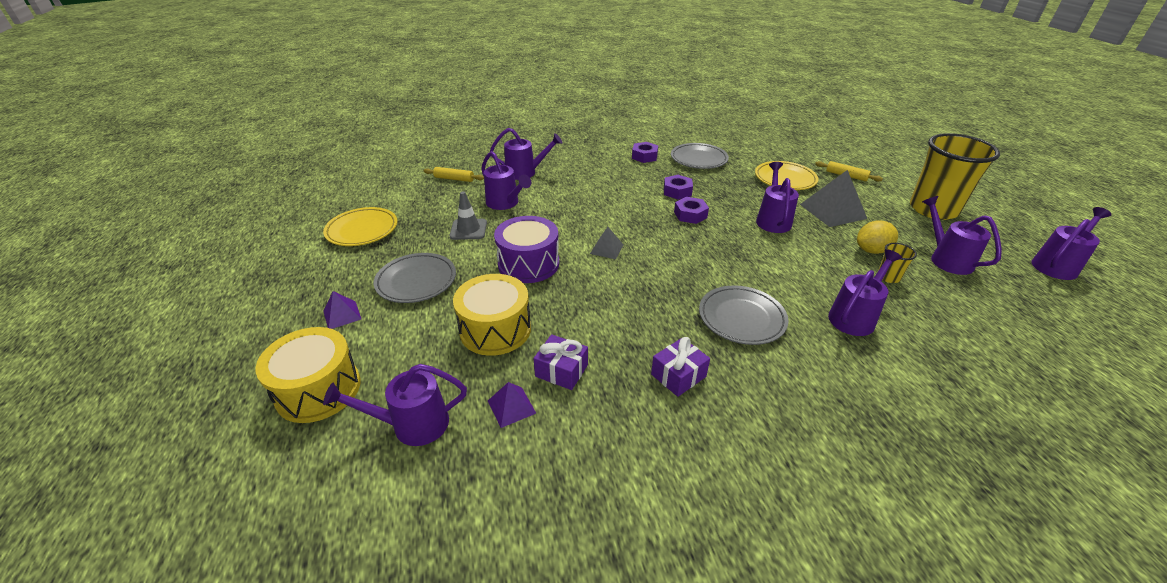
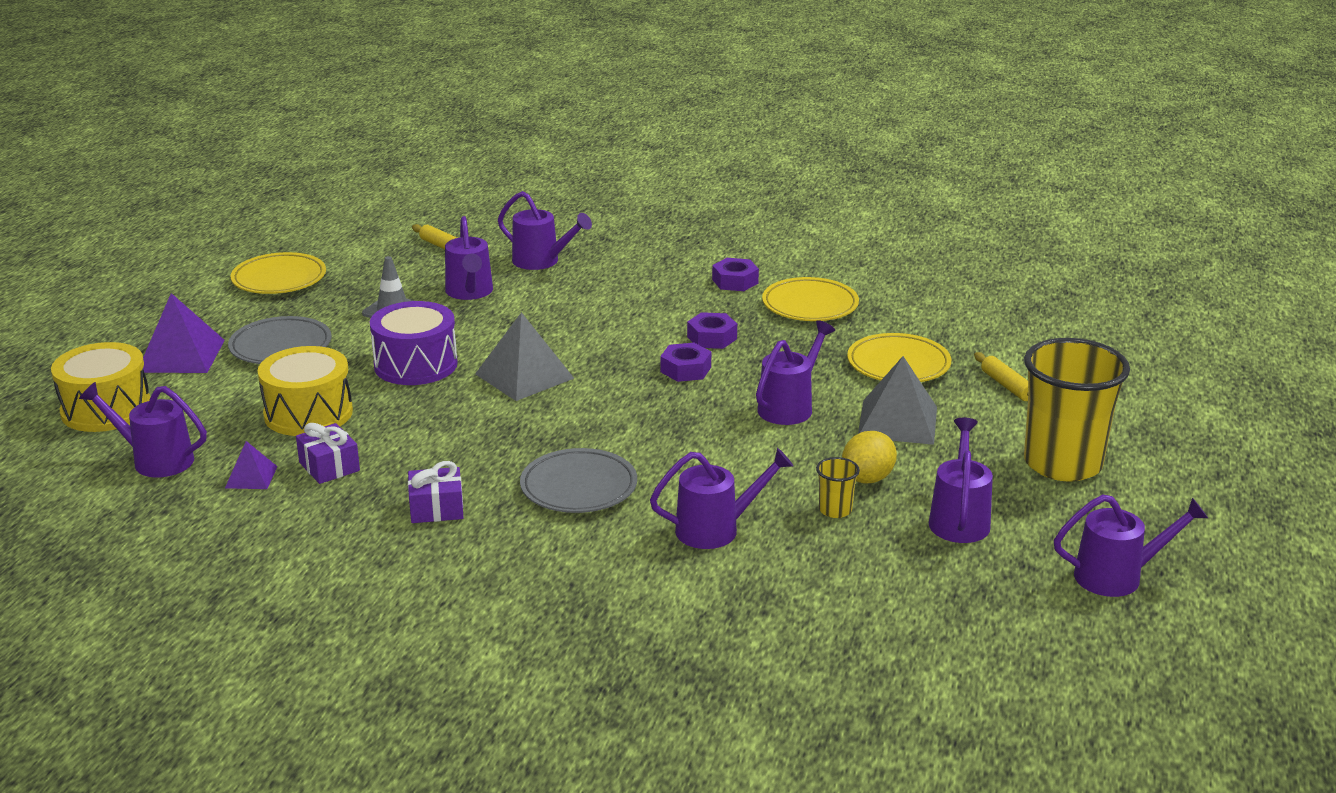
camera: 30 degrees right, 10 degrees down
(342, 315) = (181, 356): purple pyramid -> purple pyramid, size x1.86
(606, 249) = (524, 376): grey pyramid -> grey pyramid, size x1.86
(698, 159) = (810, 305): grey plate -> yellow plate
(871, 250) = (867, 478): yellow lemon -> yellow lemon turned 60 degrees counterclockwise

